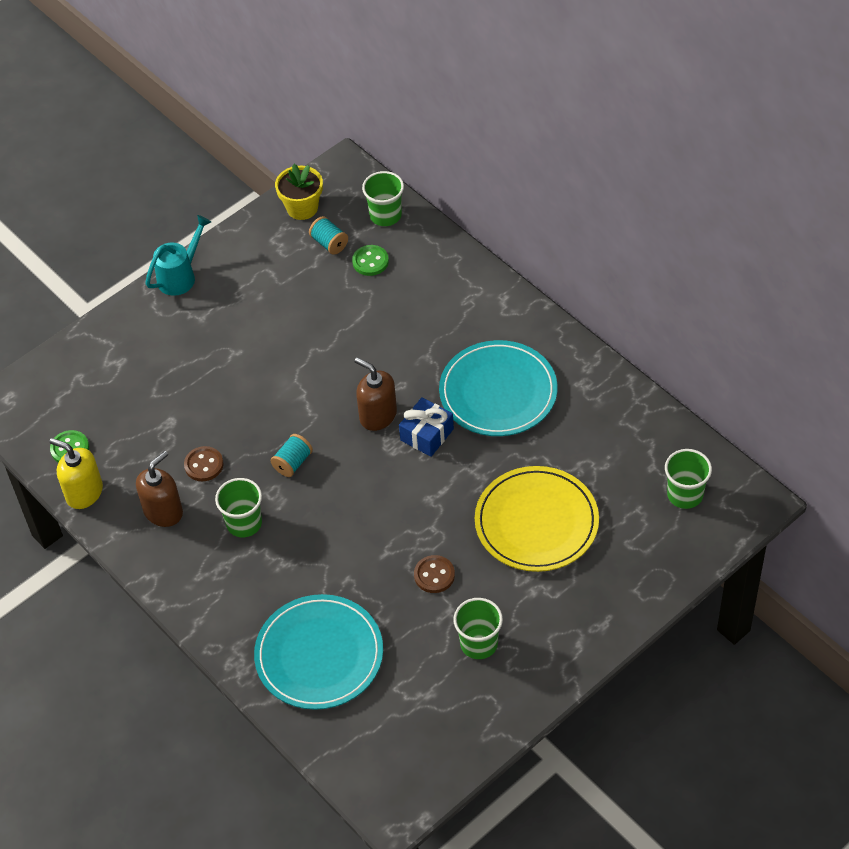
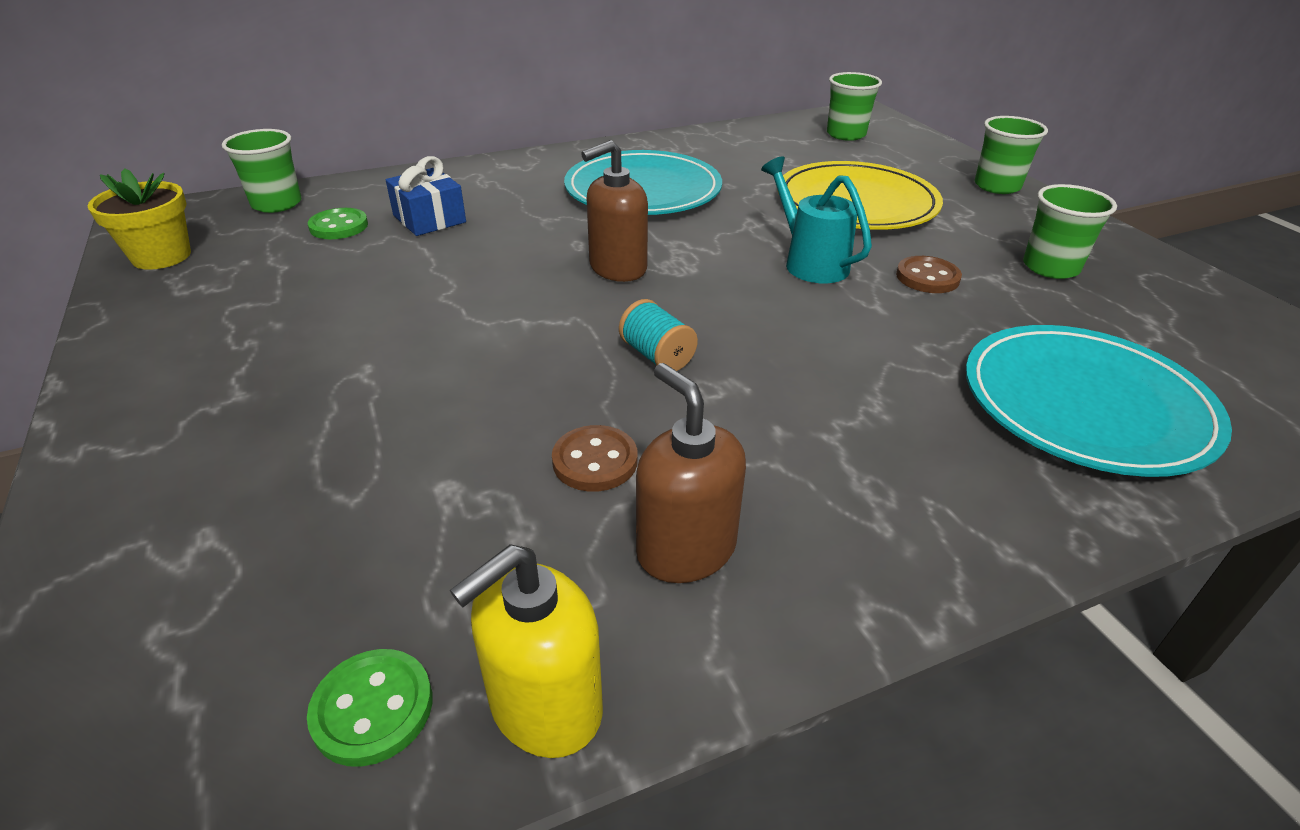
camera: 75 degrees left, 15 degrees down
(180, 276) = (104, 401): turquoise watering can -> turquoise watering can (810, 262)
(244, 523) = (766, 435): green cup -> green cup (997, 186)
(329, 243) = (261, 248): turquoise spool -> none
(427, 434) = (678, 241): blue gift -> blue gift (429, 219)

